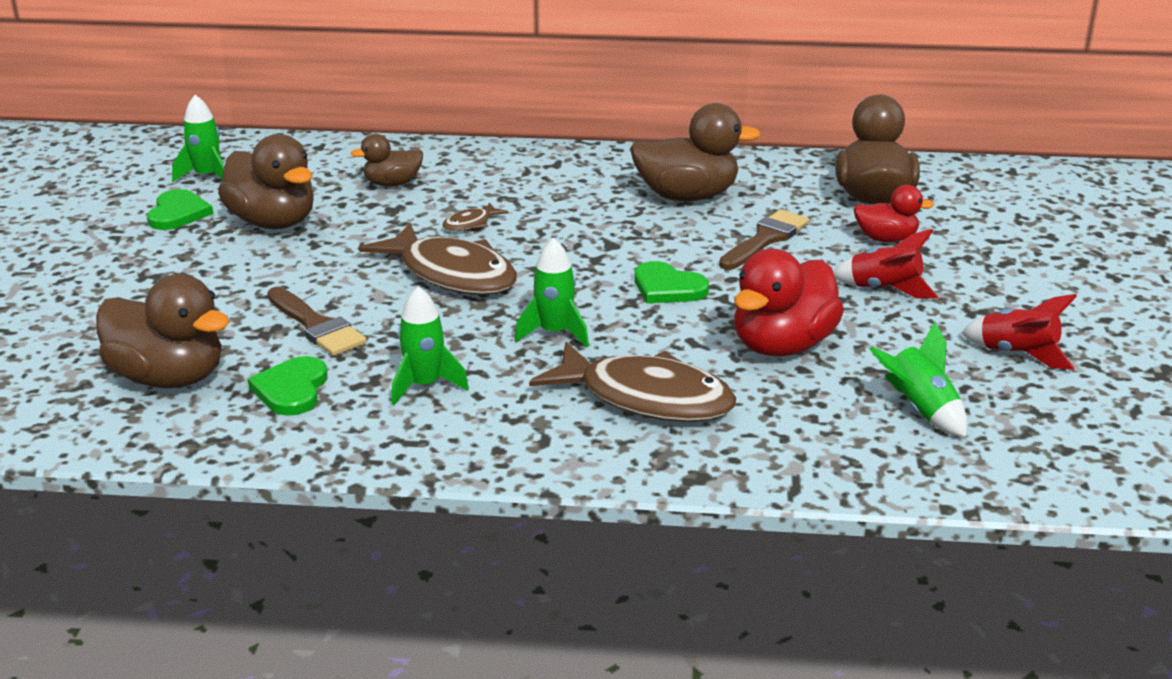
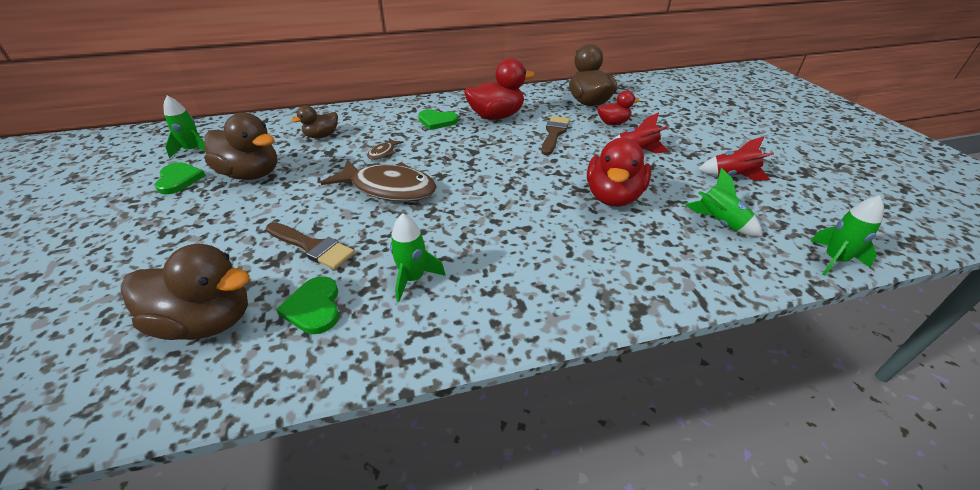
camera: 20 degrees left, 10 degrees up
(554, 333) = (477, 217): green rocket -> green rocket (834, 260)
(646, 398) = (564, 253): brown fish -> none
(667, 287) = (523, 172): green heart -> green heart (437, 121)
(687, 196) = (496, 116): brown duck -> red duck

